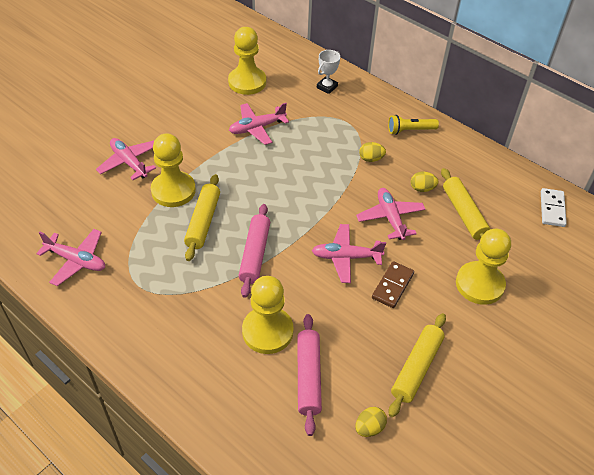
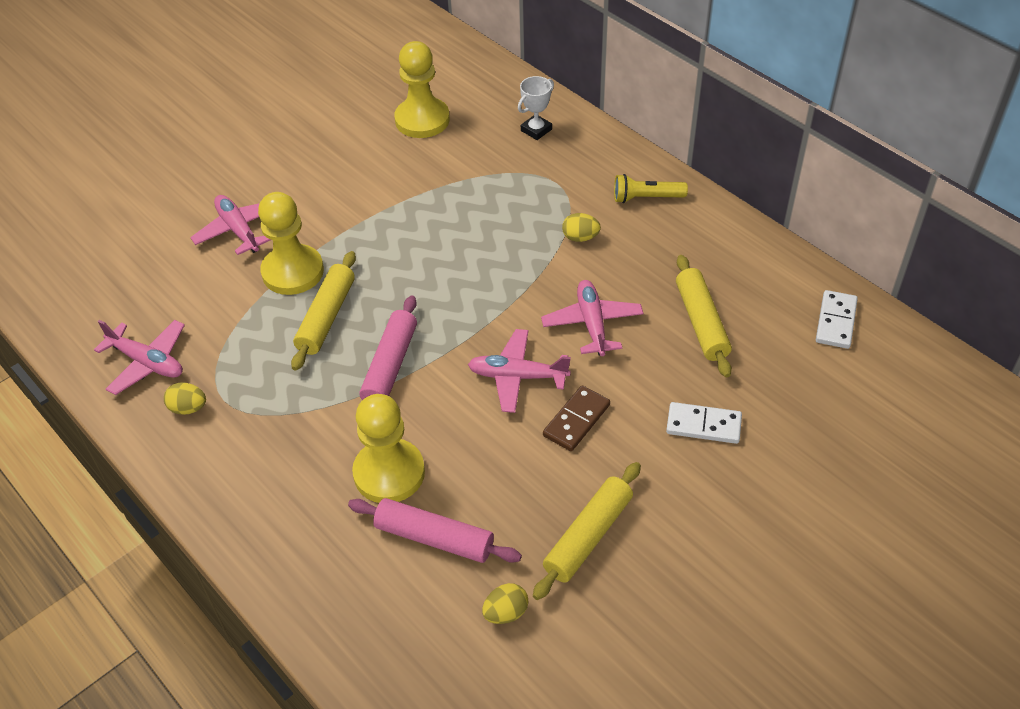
camera: 10 degrees right, 0 degrees up
(257, 128) = (424, 187): pink plane -> none
(308, 377) = (434, 538): pink rolling pin -> pink rolling pin turned 75 degrees counterclockwise
(422, 189) = (647, 283): yellow egg -> yellow egg (188, 408)
(479, 284) = (703, 425): yellow pawn -> white domino

